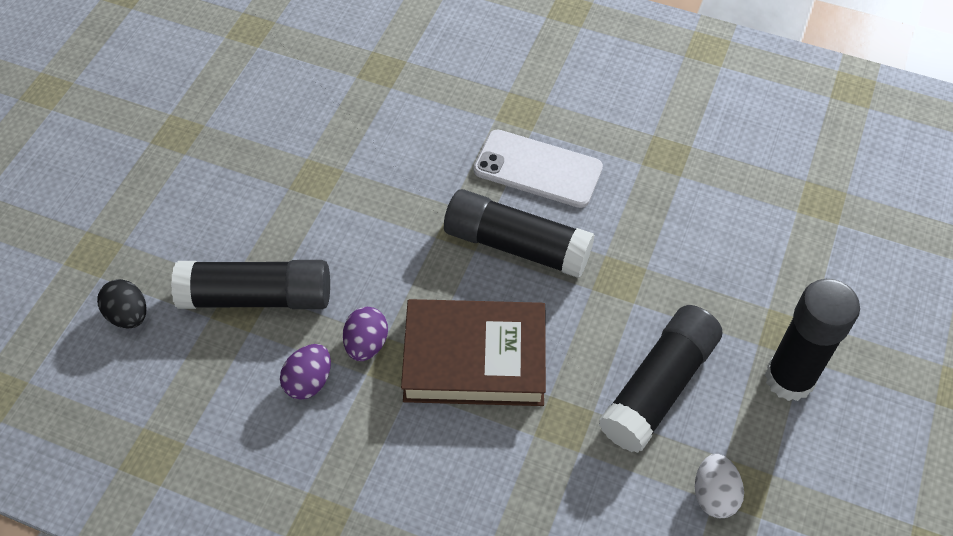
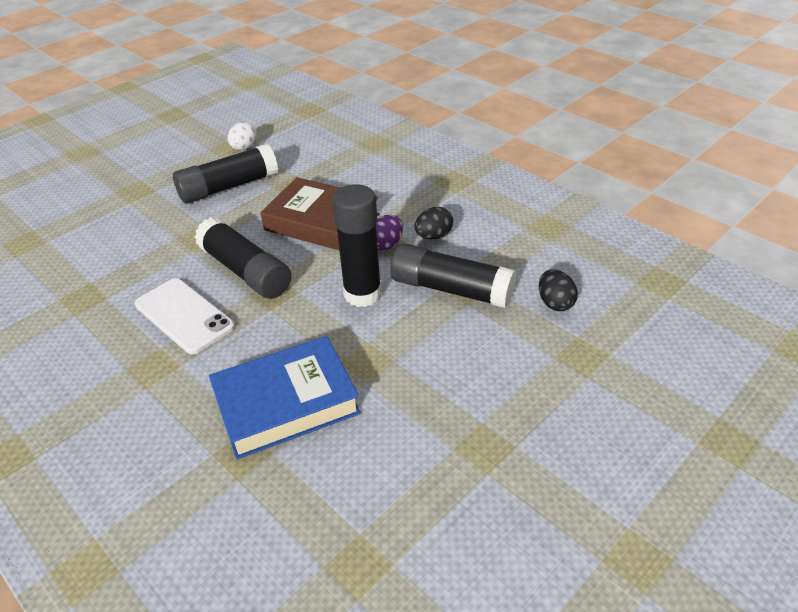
camera: 155 degrees left, 15 degrees down
(309, 381) = (433, 236): purple egg -> black egg
(370, 117) = (286, 403): none -> blue book
(789, 379) = (157, 174): black glue stick -> black glue stick (362, 294)

